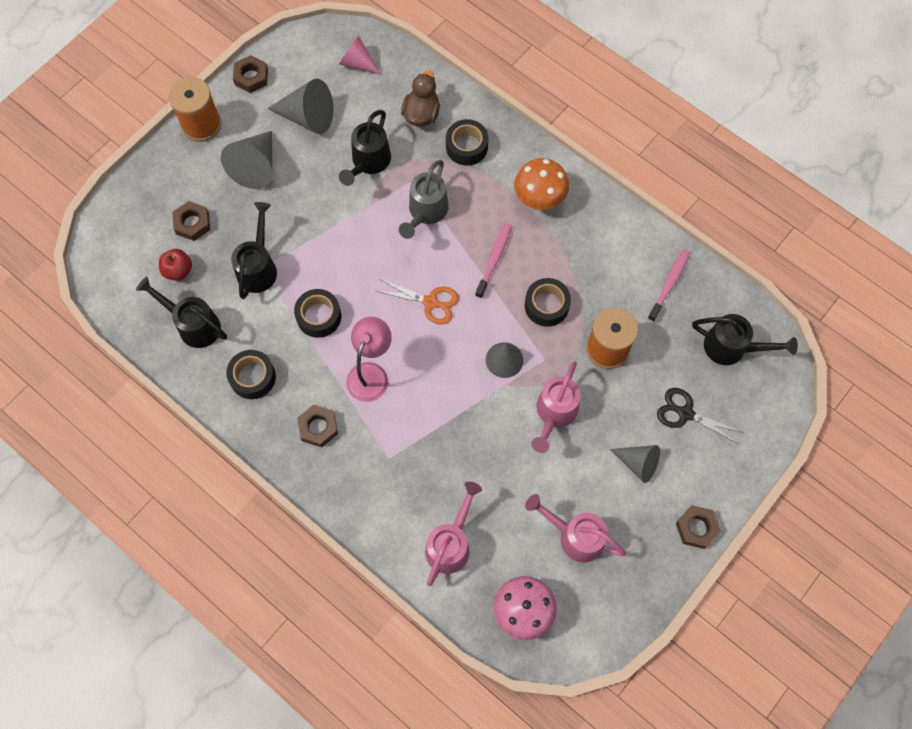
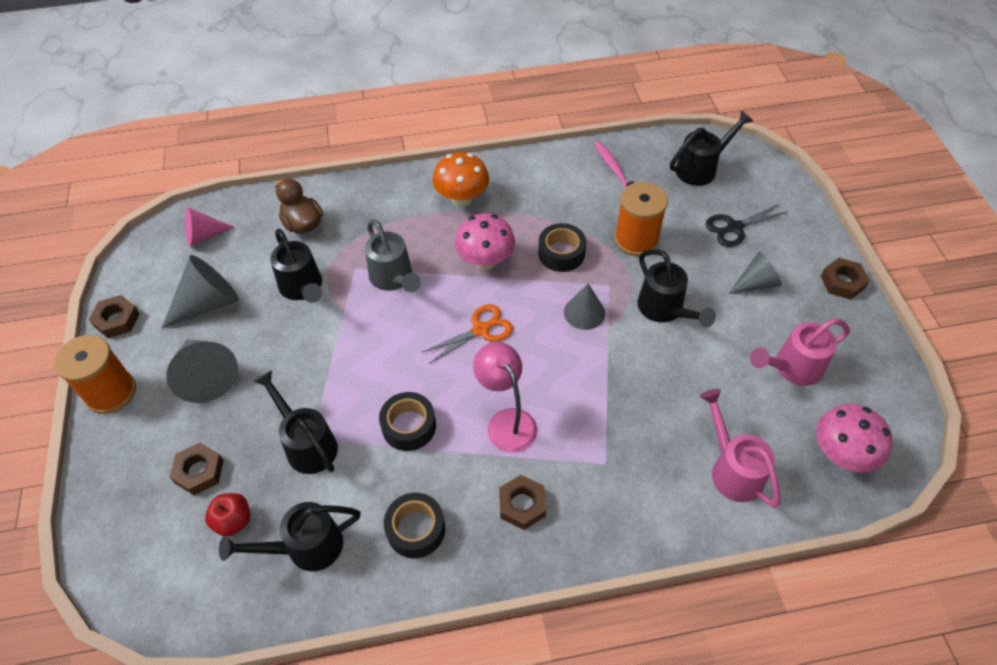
camera: 50 degrees left, 15 degrees down
(466, 147) = (366, 214): black tape -> none
(494, 259) = (485, 261): pink toothbrush -> pink mushroom
(554, 413) = (664, 309): pink watering can -> black watering can

